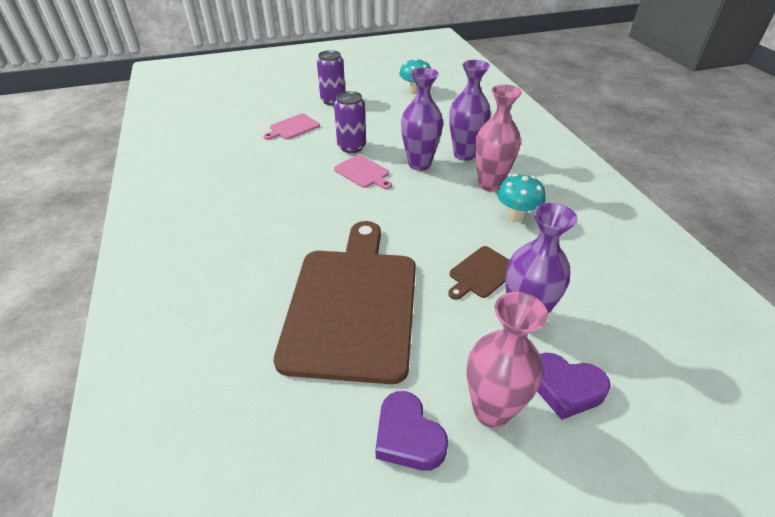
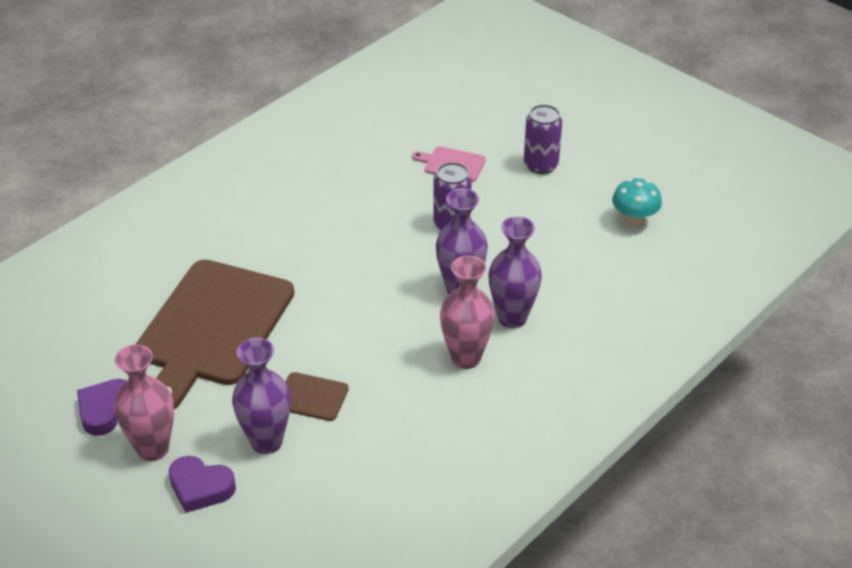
camera: 60 degrees right, 0 degrees up
(352, 304) = (212, 328): brown cutting board -> brown cutting board turned 135 degrees clockwise
(363, 172) = (409, 254): pink cutting board -> none
(516, 216) = (420, 396): turquoise mushroom -> none
(565, 388) = (200, 487): purple heart -> purple heart turned 60 degrees counterclockwise

